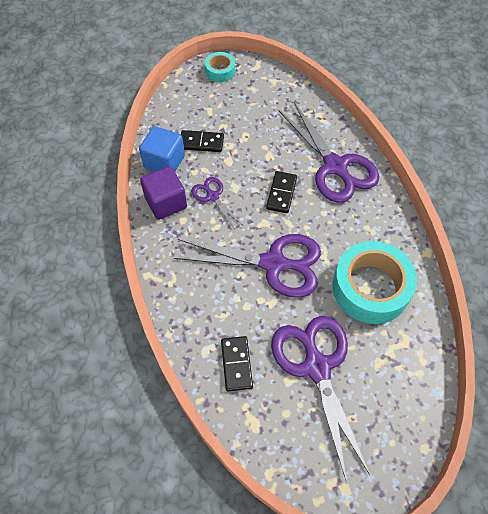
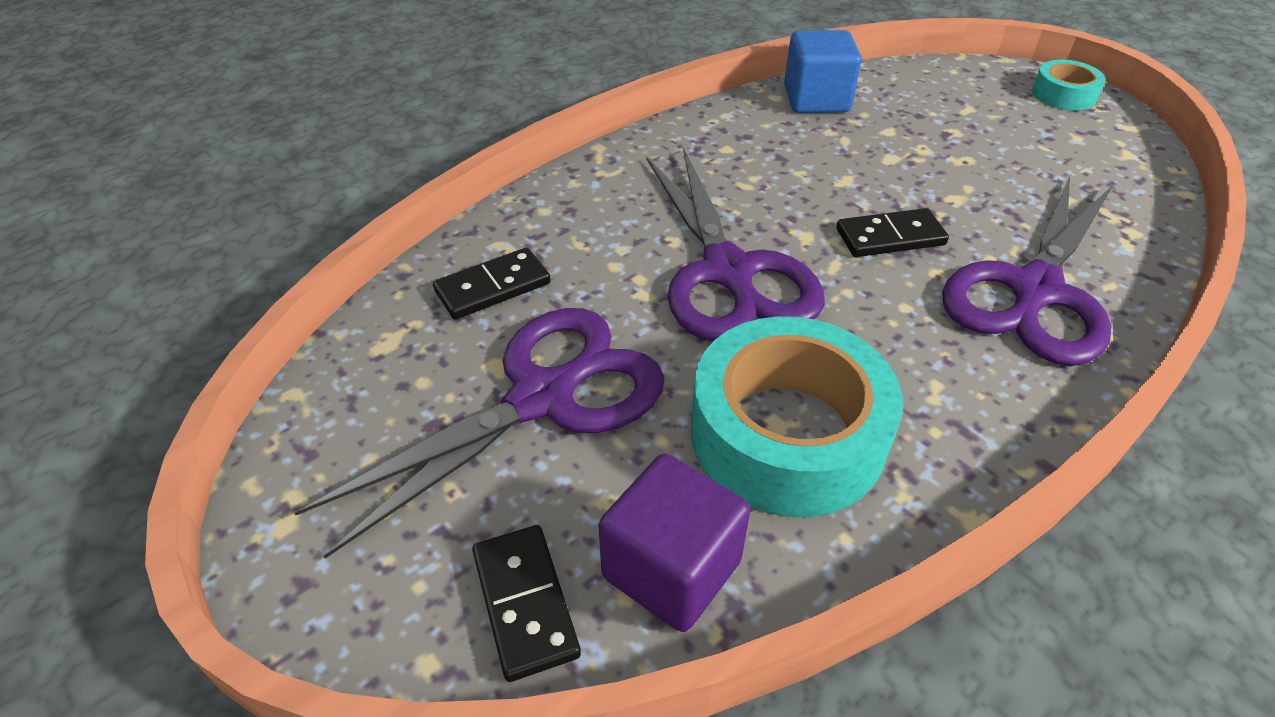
camera: 65 degrees right, 15 degrees down
(166, 202) = (743, 123): purple cube -> purple cube (671, 569)
(201, 142) = (894, 121): black domino -> black domino (525, 603)
(212, 196) = (801, 163): purple scissors -> none

